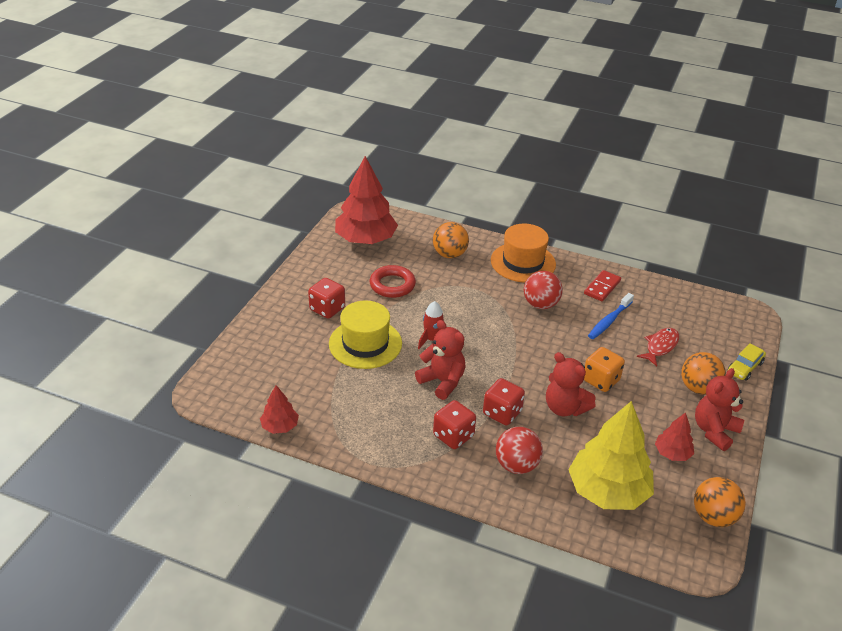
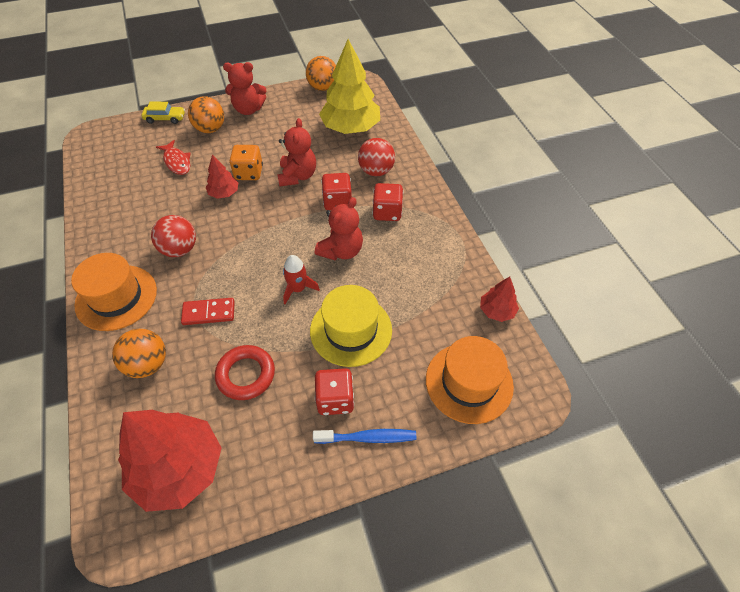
camera: 130 degrees left, 15 degrees up
(255, 370) = (469, 382): none -> orange hat
(442, 382) = (341, 251): red teddy bear -> red teddy bear turned 150 degrees counterclockwise
(602, 287) = (117, 225): red domino -> red domino (209, 313)
(609, 321) = (167, 200): blue toothbrush -> blue toothbrush (368, 438)
(660, 346) = (177, 162): red fish -> red fish turned 120 degrees counterclockwise
(672, 453) = (288, 117): red tree -> red tree (224, 193)

